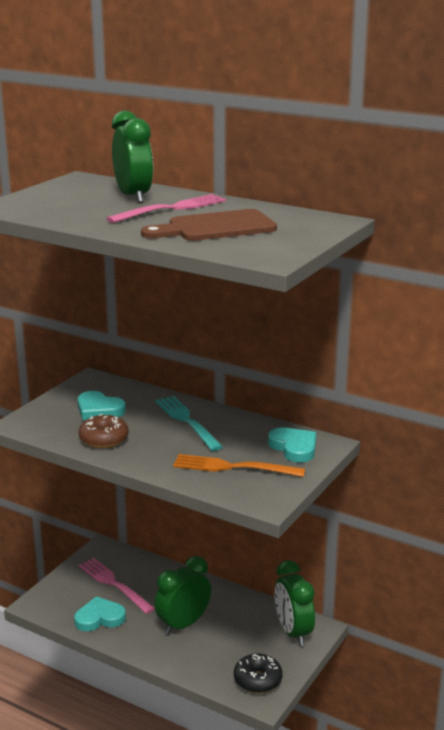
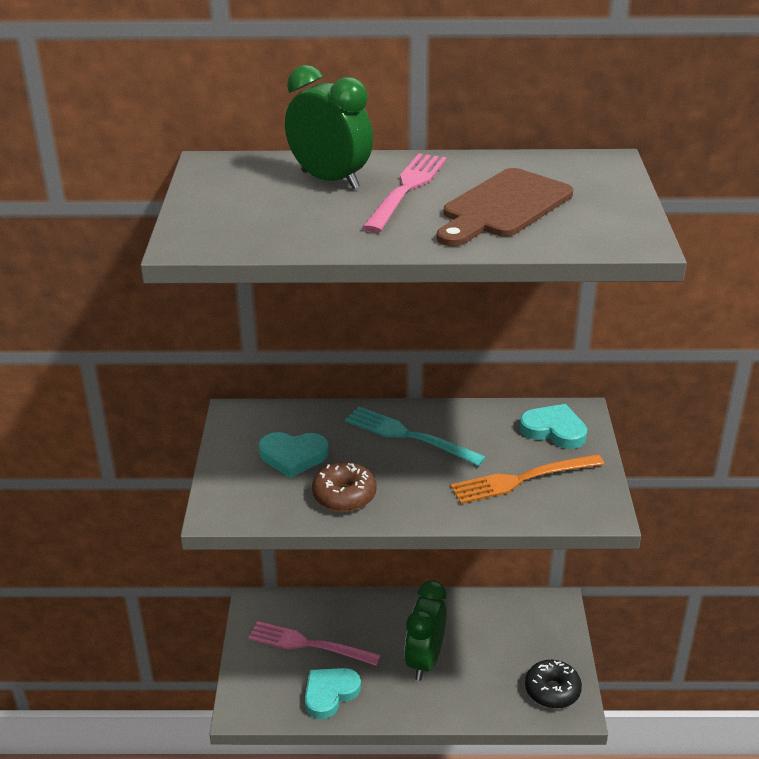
camera: 30 degrees left, 10 degrees up
(293, 632) = (538, 619): green clock -> none

